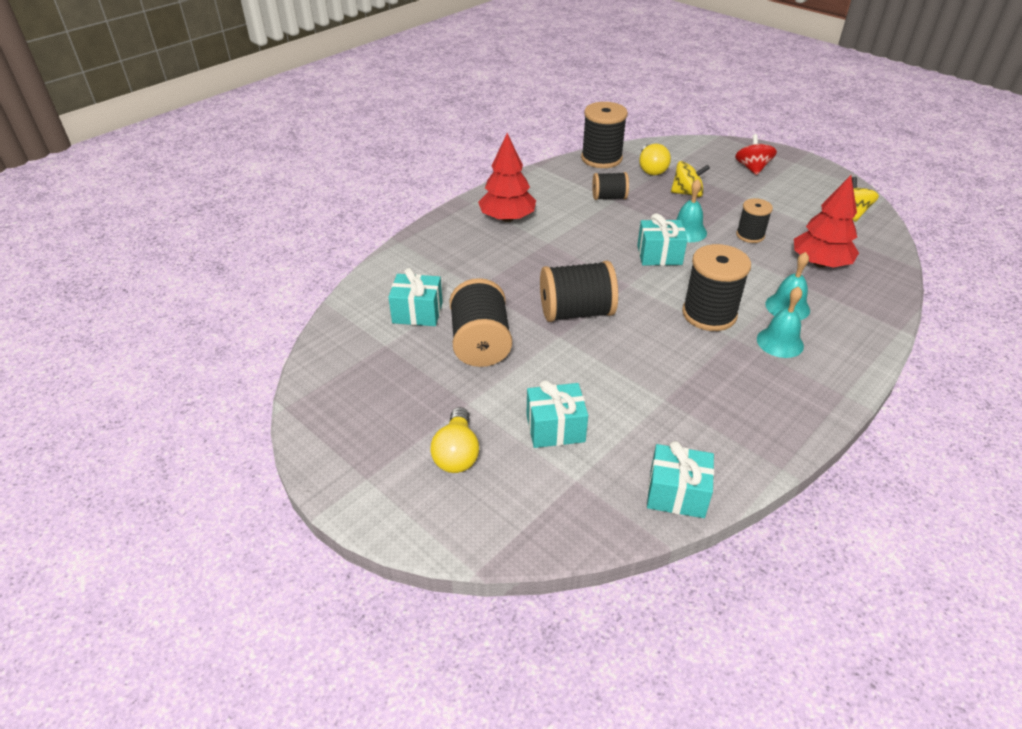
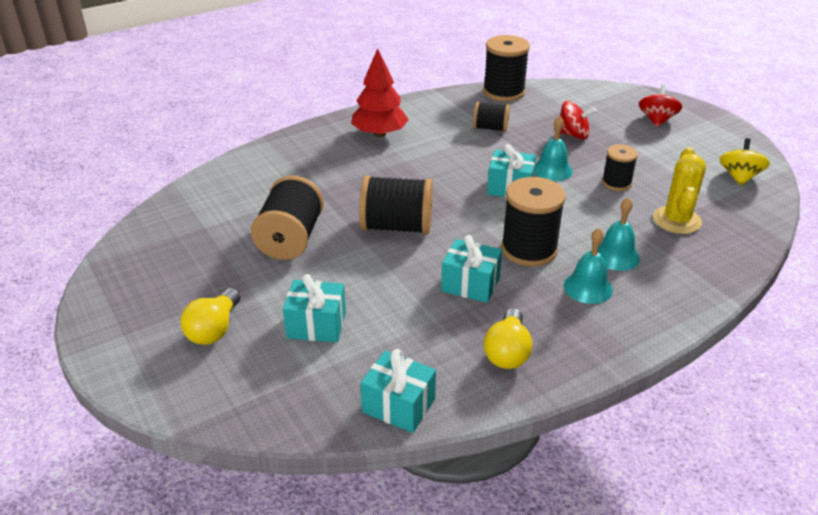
camera: 15 degrees right, 5 degrees down
(417, 313) = (249, 204): turquoise gift -> turquoise gift (470, 284)
(651, 169) = (549, 108): yellow light bulb -> yellow light bulb (507, 352)
(687, 193) = (573, 135): yellow spinning top -> red spinning top
(820, 263) = (677, 220): red tree -> yellow cactus

